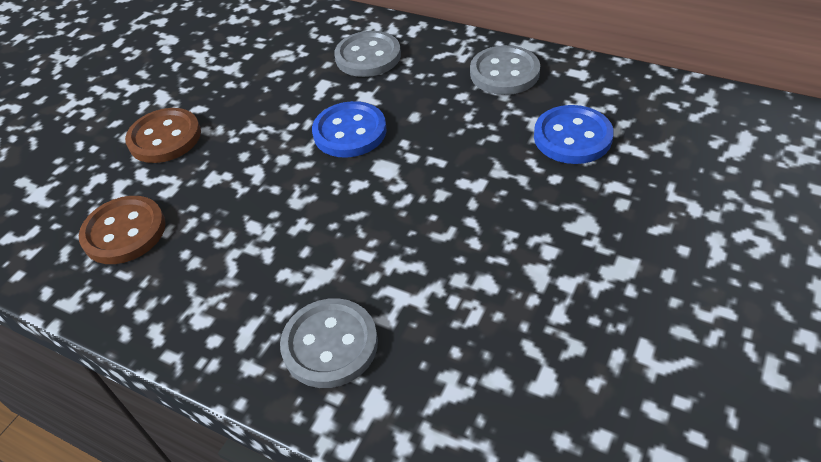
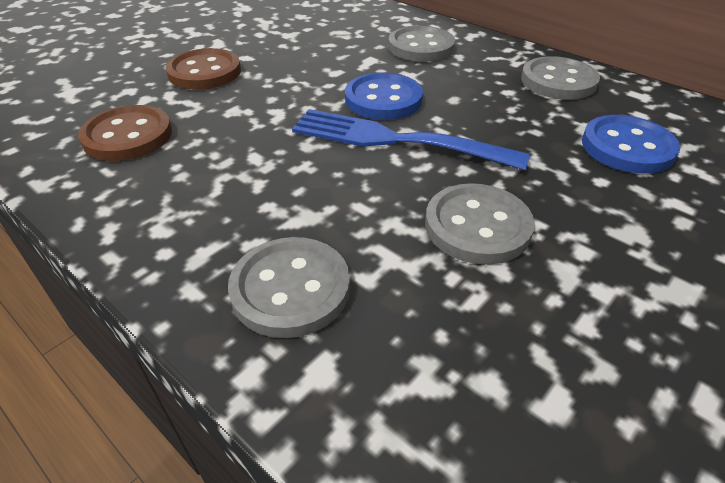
camera: 10 degrees right, 5 degrees down
(376, 177) = (398, 140): none -> blue fork
(463, 249) = (477, 226): none -> grey button

